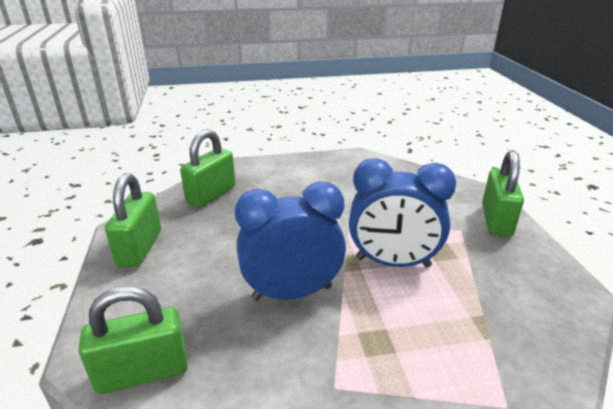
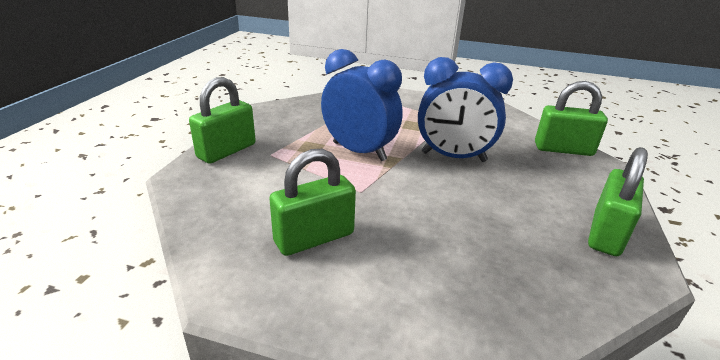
camera: 155 degrees left, 0 degrees up
(211, 194) = (523, 289): green padlock -> green padlock (314, 238)

